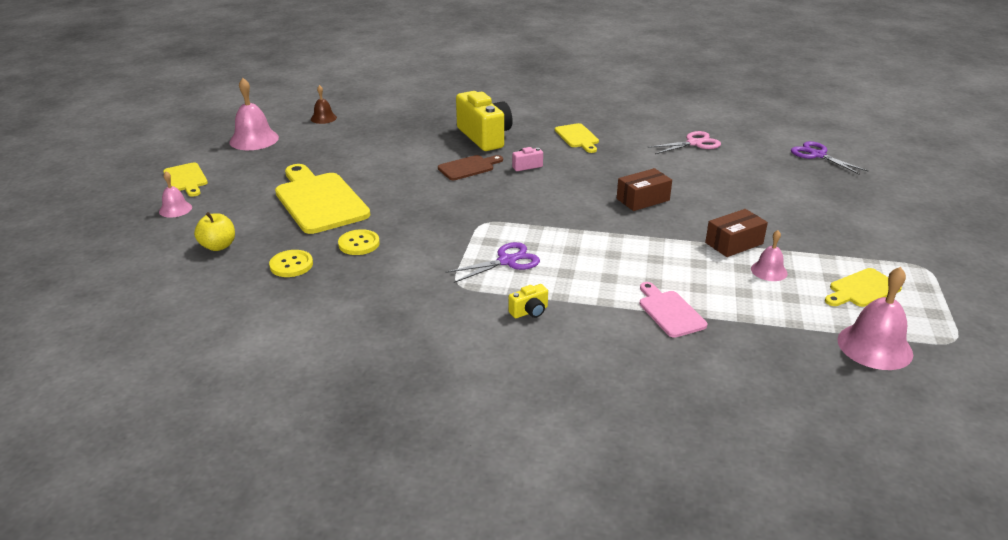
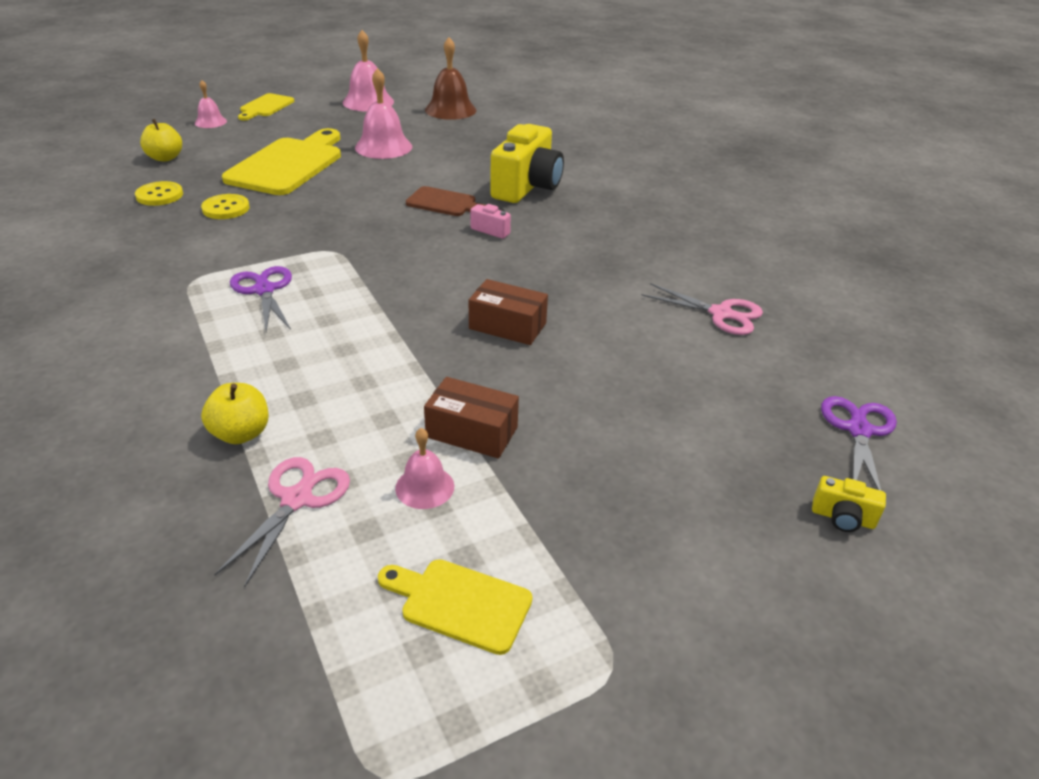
camera: 50 degrees right, 5 degrees up
(323, 118) = (450, 110): brown bell -> brown bell, size x1.76
(506, 261) = (264, 290): purple scissors -> purple scissors turned 135 degrees counterclockwise
(529, 312) = (168, 339): yellow camera -> yellow camera (842, 518)
(577, 137) = (608, 234): yellow cutting board -> none
(669, 312) = (241, 433): pink cutting board -> yellow apple
(748, 310) = (296, 499): none -> pink scissors
(874, 346) = (289, 667): pink bell -> pink bell (383, 147)

